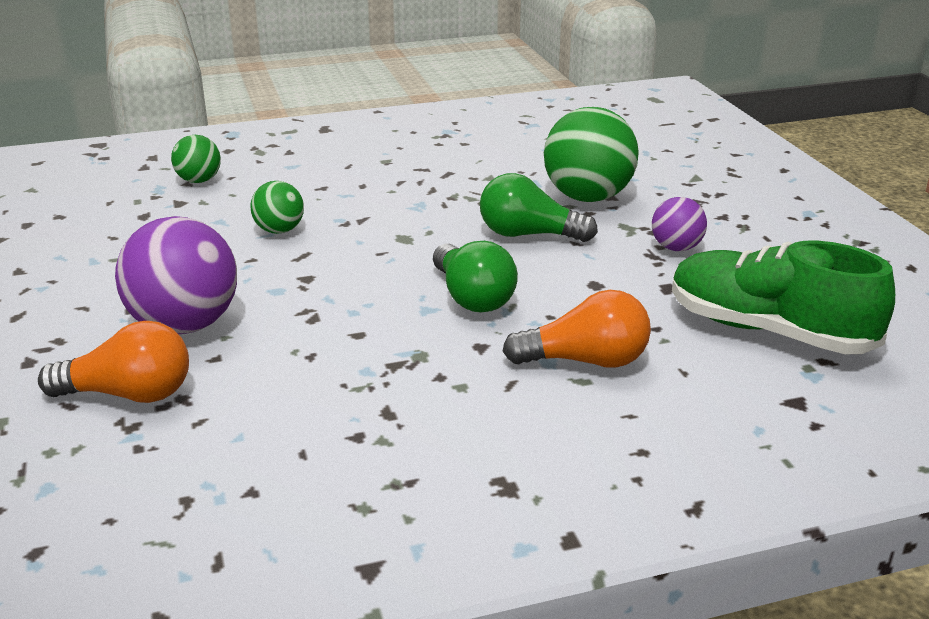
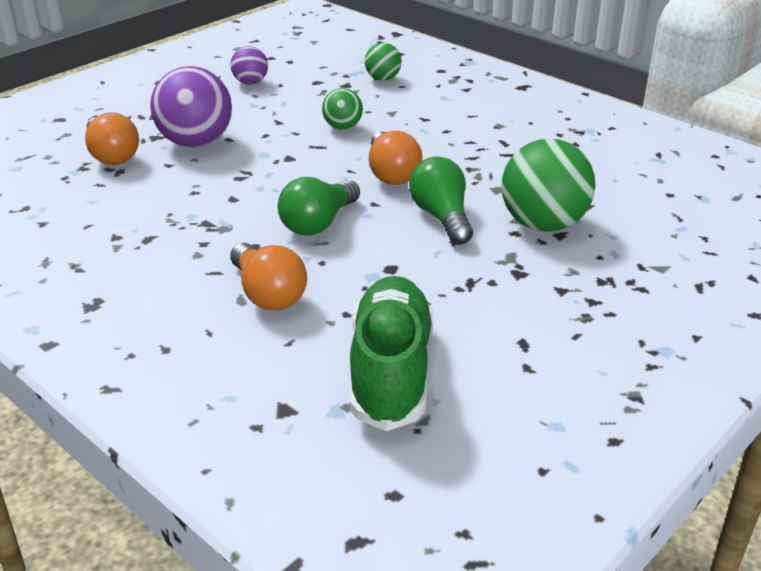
camera: 60 degrees right, 5 degrees up
(415, 234) = (391, 173): none -> orange light bulb
(676, 248) = (496, 290): purple ball -> purple ball (250, 82)

